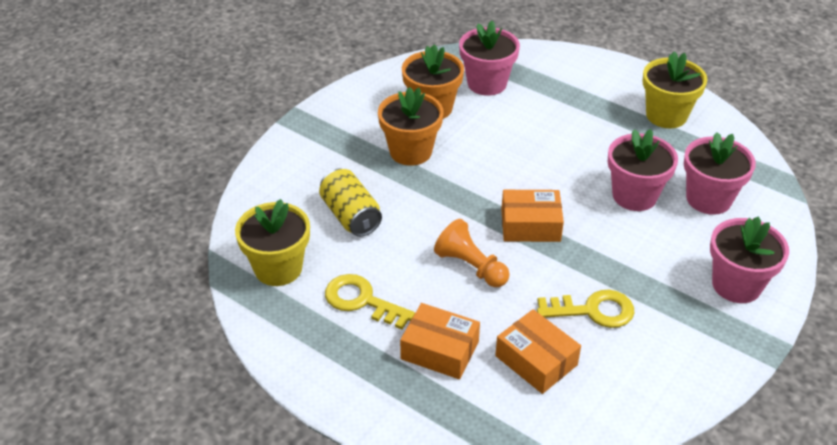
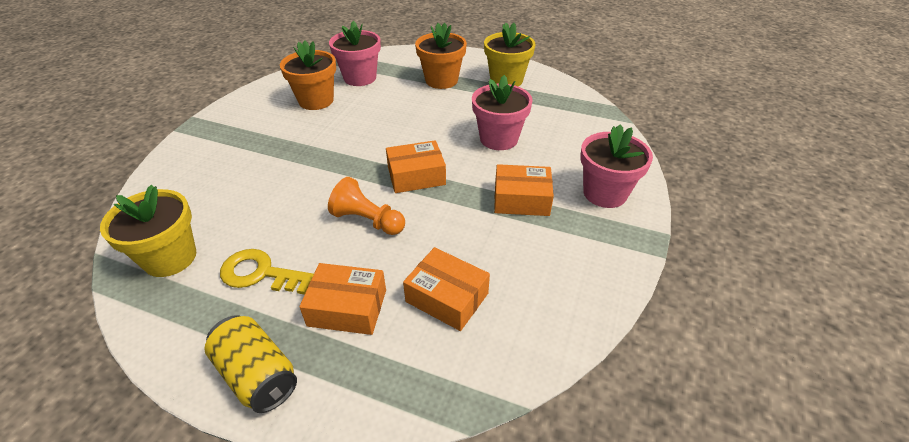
camera: 15 degrees left, 0 degrees up
(350, 216) = (246, 196): yellow can -> yellow can (257, 375)
(410, 151) = (300, 135): orange flower pot -> orange flower pot (441, 80)
(593, 310) = (489, 238): yellow key -> none
(639, 274) = (521, 199): none -> orange box
(708, 199) = (558, 132): pink flower pot -> none

